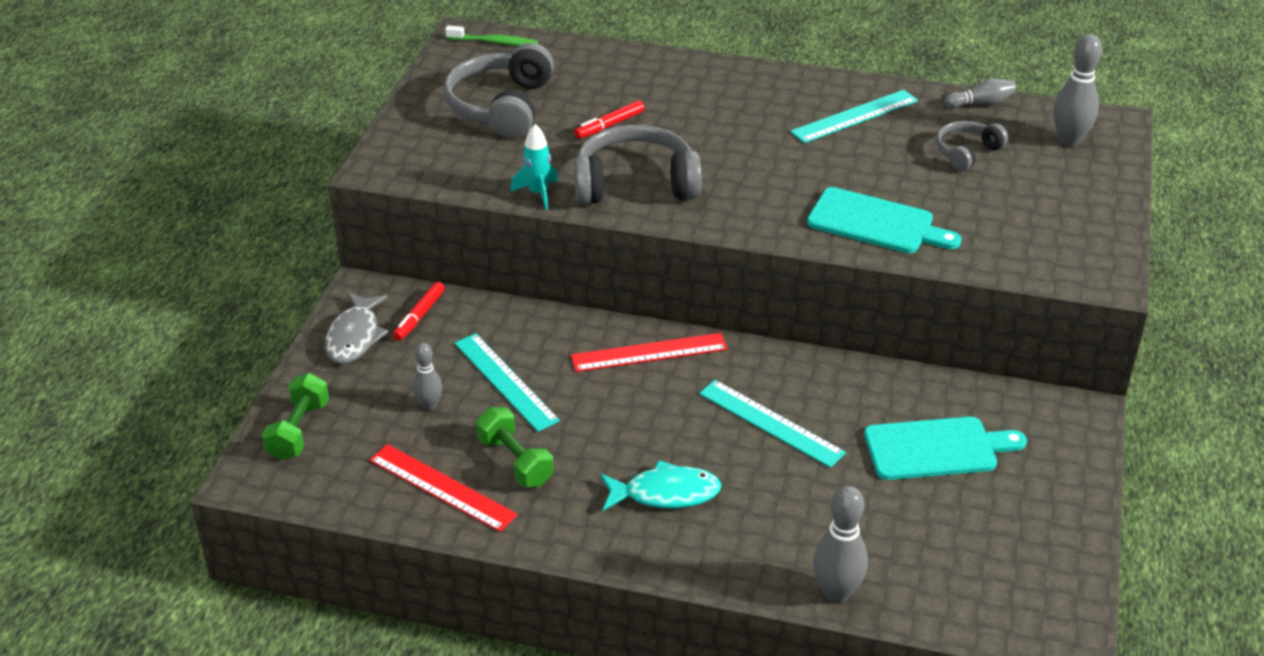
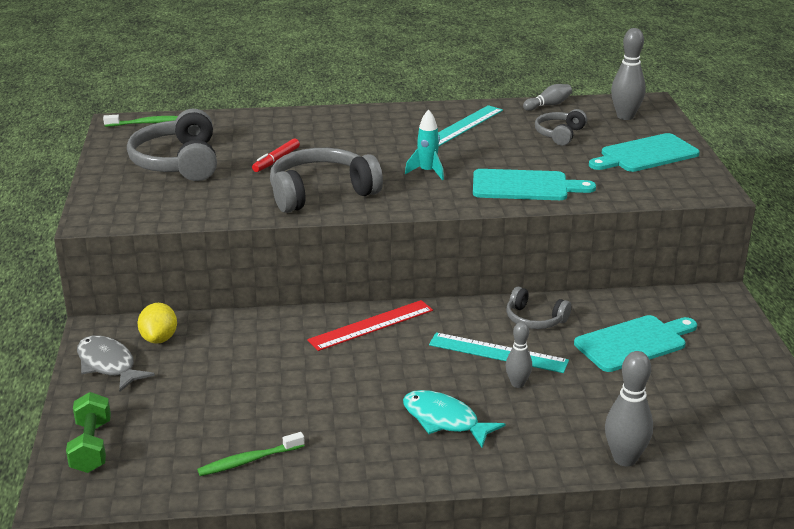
camera: 20 degrees left, 10 degrees down
(355, 336) = (108, 365): grey fish -> grey fish turned 150 degrees clockwise
(419, 316) = (159, 339): red marker -> yellow lemon
(429, 405) = (203, 401): grey bowling pin -> grey bowling pin (517, 384)
(442, 487) = (248, 460): red ruler -> green toothbrush
(506, 381) = (262, 370): turquoise ruler -> none
(515, 461) = (303, 426): green dumbbell -> none
(538, 193) = (244, 213): turquoise rocket -> turquoise rocket (427, 172)
(665, 493) = (444, 420): turquoise fish -> turquoise fish turned 120 degrees counterclockwise
(837, 389) = (534, 319): none -> grey headphones
(1056, 206) = (645, 154): none -> turquoise cutting board

